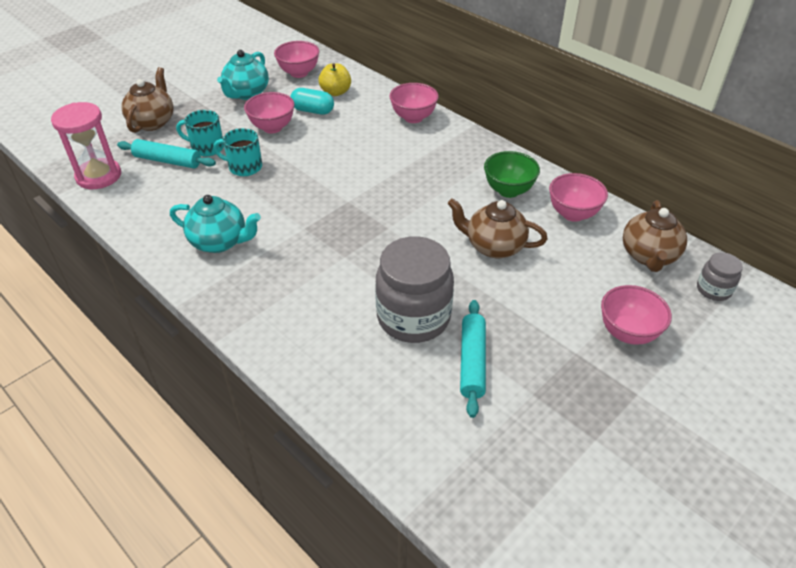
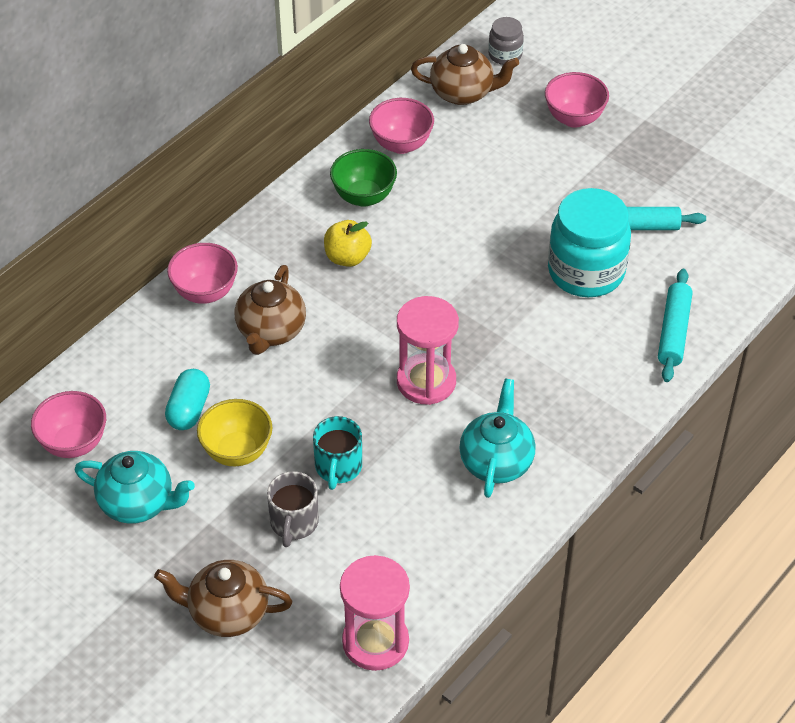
camera: 95 degrees left, 5 degrees up
(167, 161) = (330, 564): turquoise rolling pin -> turquoise rolling pin (673, 331)
(206, 147) = (294, 523): turquoise mug -> grey mug
(272, 127) = (237, 452): pink bowl -> yellow bowl
(309, 211) = (426, 381): none -> pink hourglass
(335, 92) = (135, 388): yellow apple -> yellow apple (347, 257)
(413, 317) = (586, 272): grey jar -> turquoise jar
(494, 246) = (466, 210): brown teapot -> brown teapot (271, 331)

